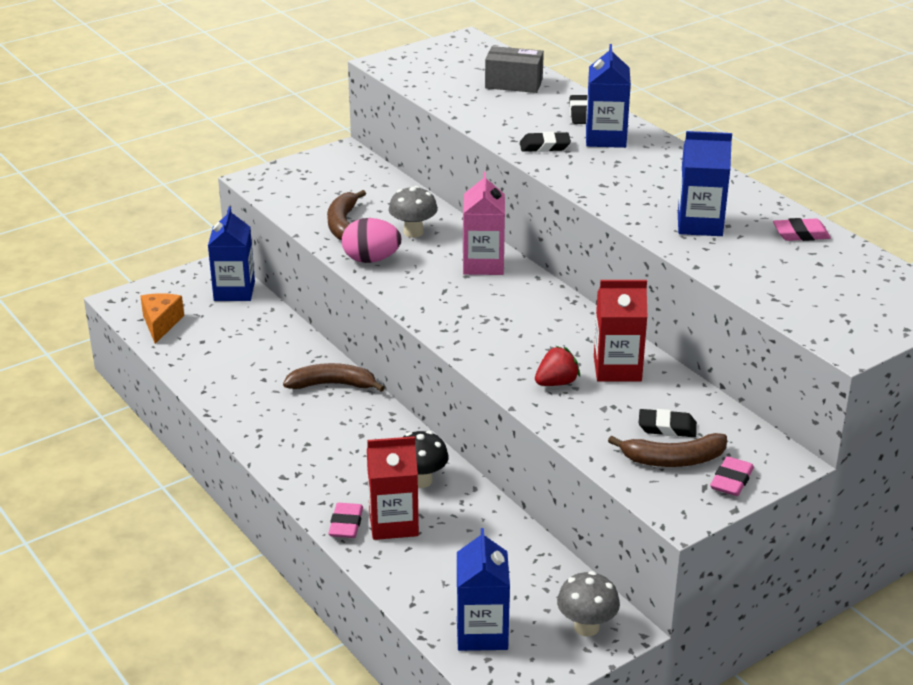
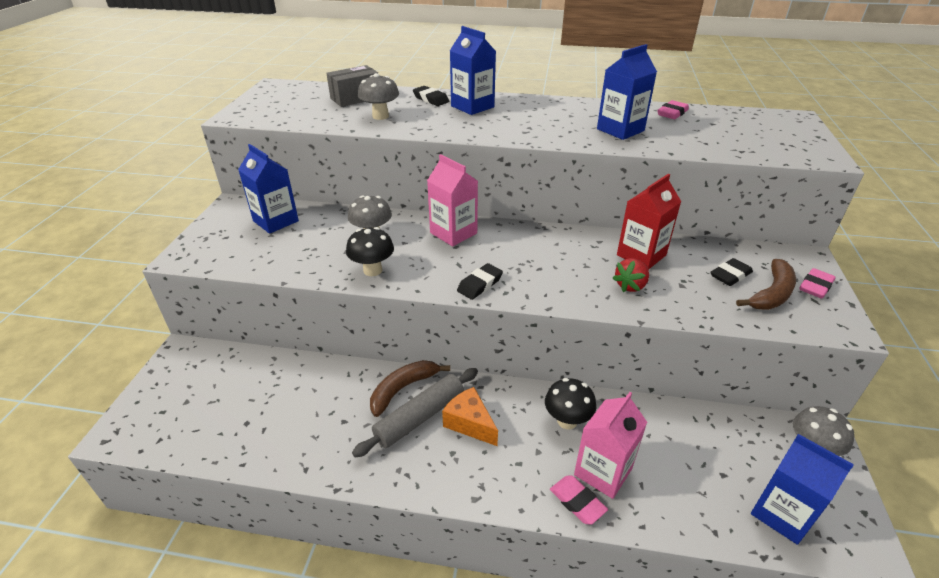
camera: 45 degrees left, 5 degrees up
(161, 324) = (186, 431): orange cheese -> orange cheese (470, 423)
(234, 291) = (222, 362): blue carton -> blue carton (276, 221)
(317, 409) = (420, 417): none -> grey rolling pin
(343, 224) = (310, 255): brown banana -> none
(371, 259) = (372, 270): pink egg -> black mushroom
(393, 523) = (603, 471): red carton -> pink carton
(502, 113) = (380, 116): none -> grey mushroom
(544, 146) = (446, 124): black eraser -> black eraser (480, 284)
(556, 383) = (630, 286): red strawberry -> red strawberry turned 150 degrees counterclockwise
(731, 481) = (815, 286): pink eraser -> pink eraser turned 60 degrees clockwise

